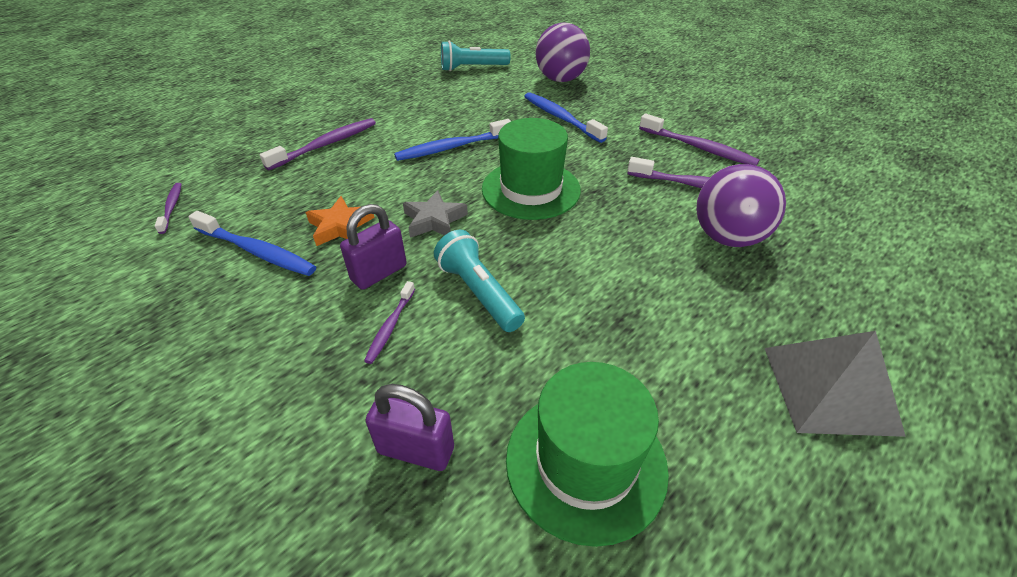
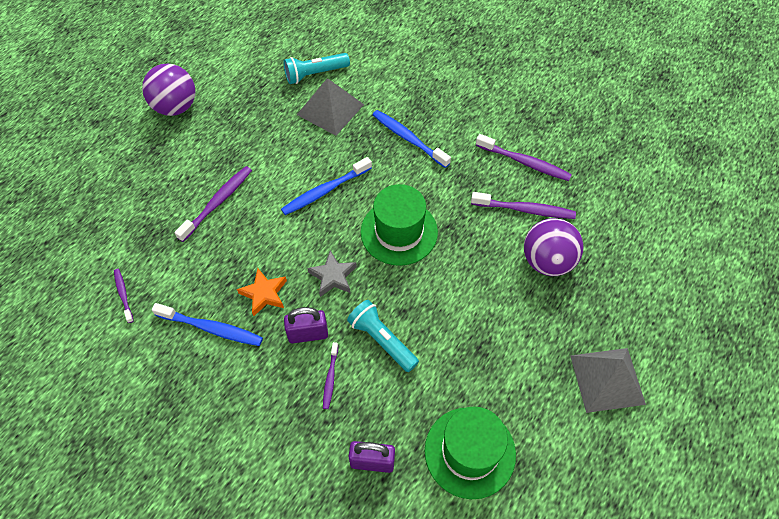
camera: 10 degrees left, 15 degrees up
(379, 273) = (308, 334): purple padlock -> purple padlock turned 45 degrees clockwise
(480, 91) = (330, 109): none -> grey pyramid
(560, 79) = (399, 81): purple ball -> purple ball (175, 107)

